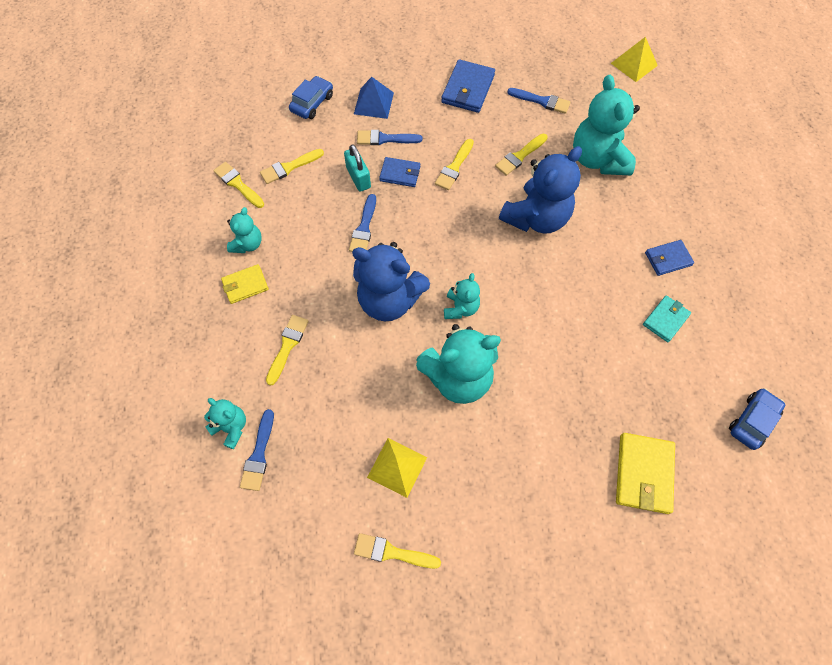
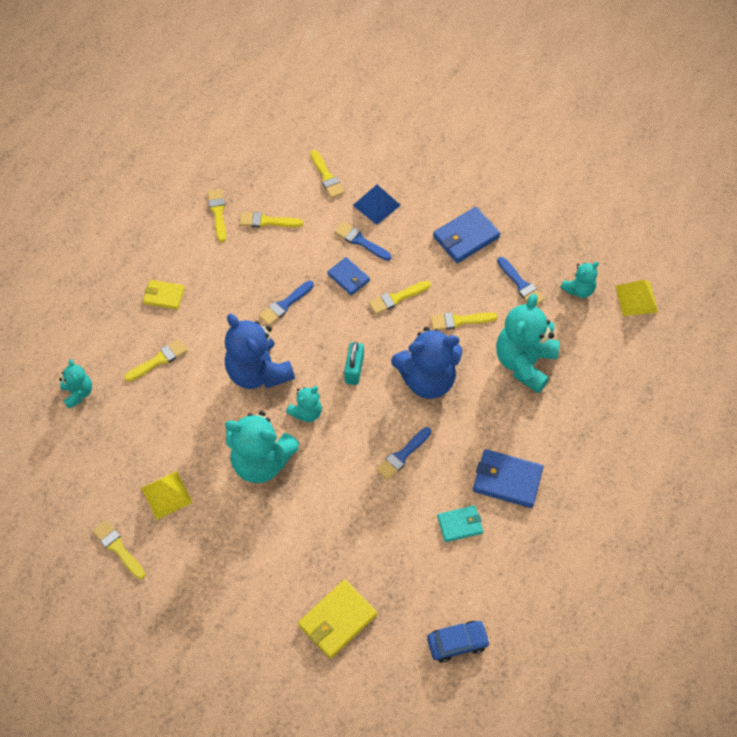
camera: 35 degrees right, 5 degrees down
(247, 244) = (189, 265): turquoise teddy bear -> turquoise teddy bear (579, 290)
(259, 454) = (82, 424): blue brush -> blue brush (402, 455)
(312, 103) = (327, 177): blue car -> yellow brush
(358, 178) = (313, 261): turquoise padlock -> turquoise padlock (354, 370)
(668, 259) = (507, 480): blue wallet -> blue wallet, size x1.58

